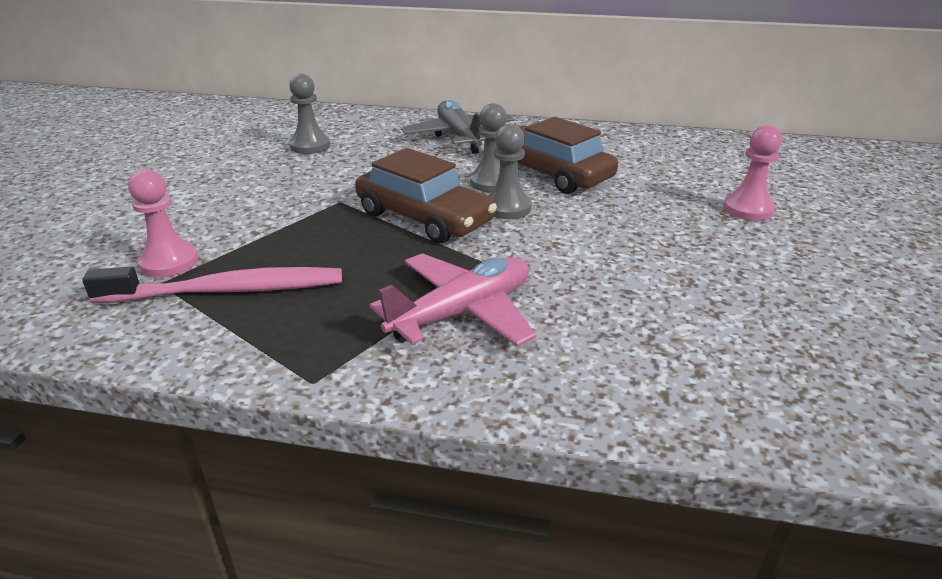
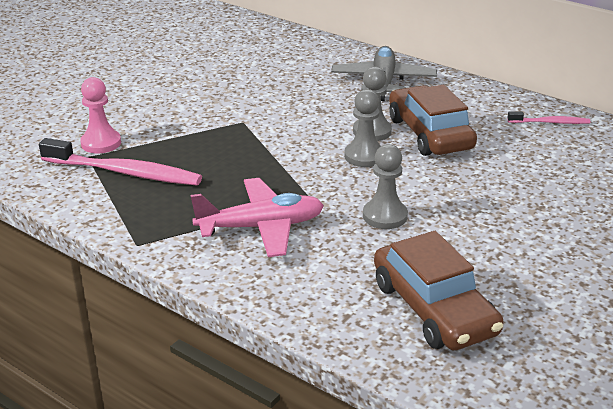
camera: 25 degrees right, 0 degrees up
(310, 146) = (255, 67): grey pawn -> grey pawn (385, 216)
(424, 217) = (294, 150): brown car -> brown car (433, 308)
(648, 142) = (550, 122): none -> pink toothbrush
(748, 209) = (569, 205): pink pawn -> none

